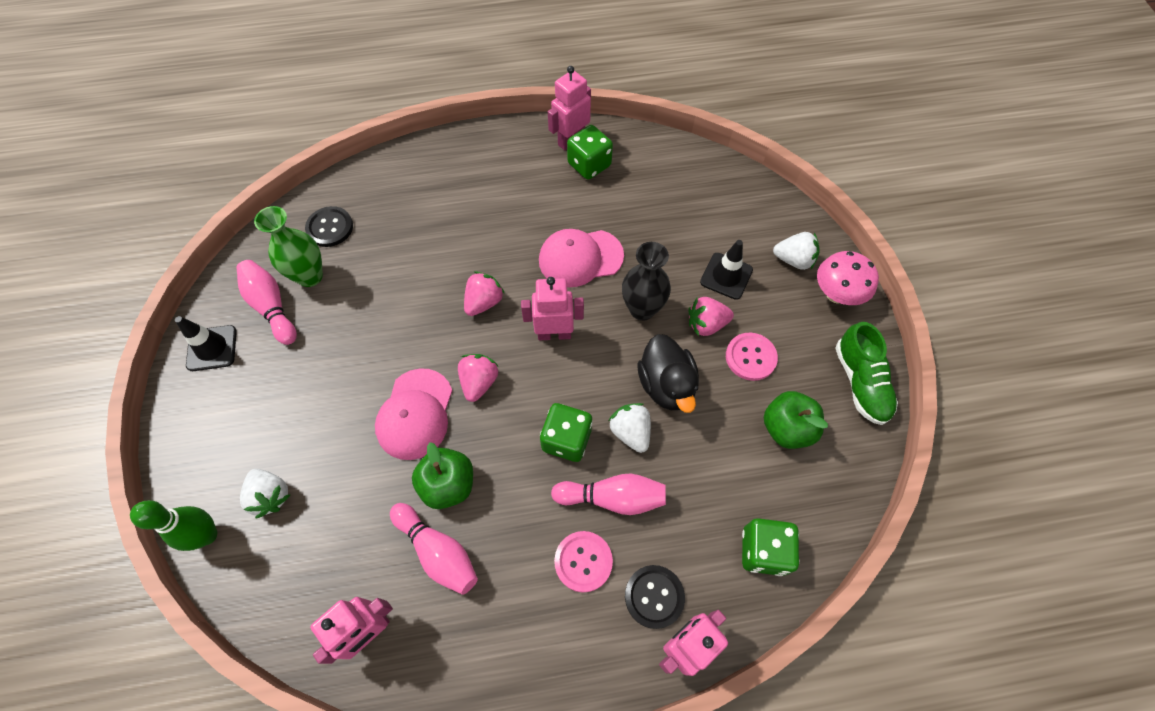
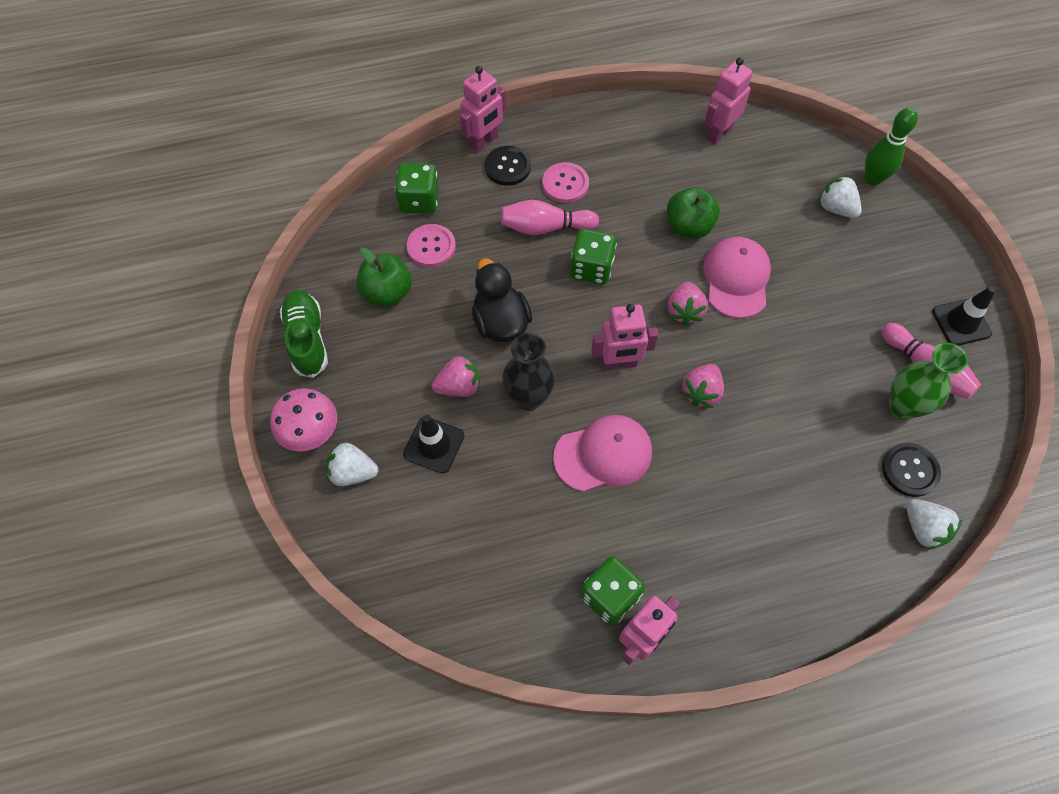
camera: 175 degrees right, 0 degrees up
(438, 552) = (683, 182): pink bowling pin -> none
(630, 432) = (533, 279): white strawberry -> white strawberry (923, 529)
(750, 357) = (415, 355): pink button -> pink button (431, 247)

